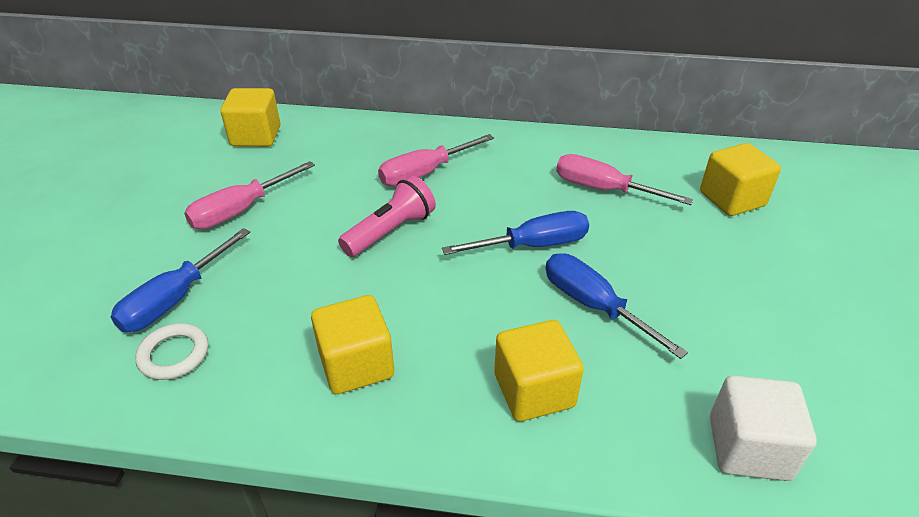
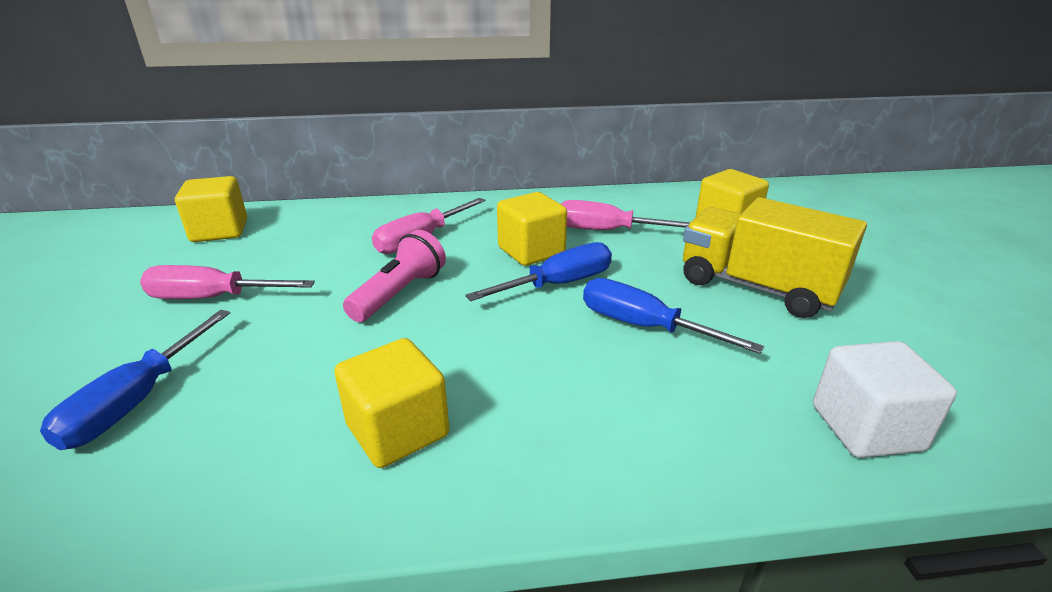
camera: 15 degrees left, 10 degrees down
(174, 355) = (142, 466): white ring -> none
(241, 210) = (213, 298): pink screwdriver -> pink screwdriver turned 60 degrees clockwise
(534, 390) = (618, 417): yellow cube -> yellow cube (531, 251)
(724, 282) = (757, 287): none -> yellow truck

